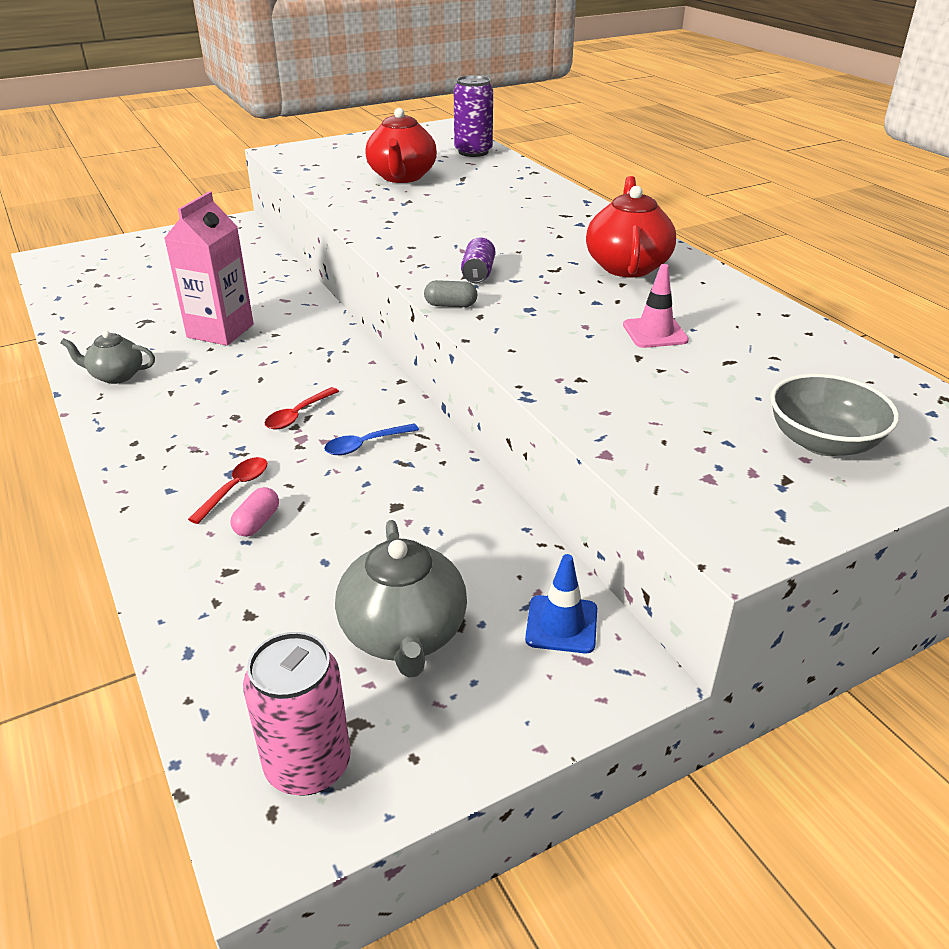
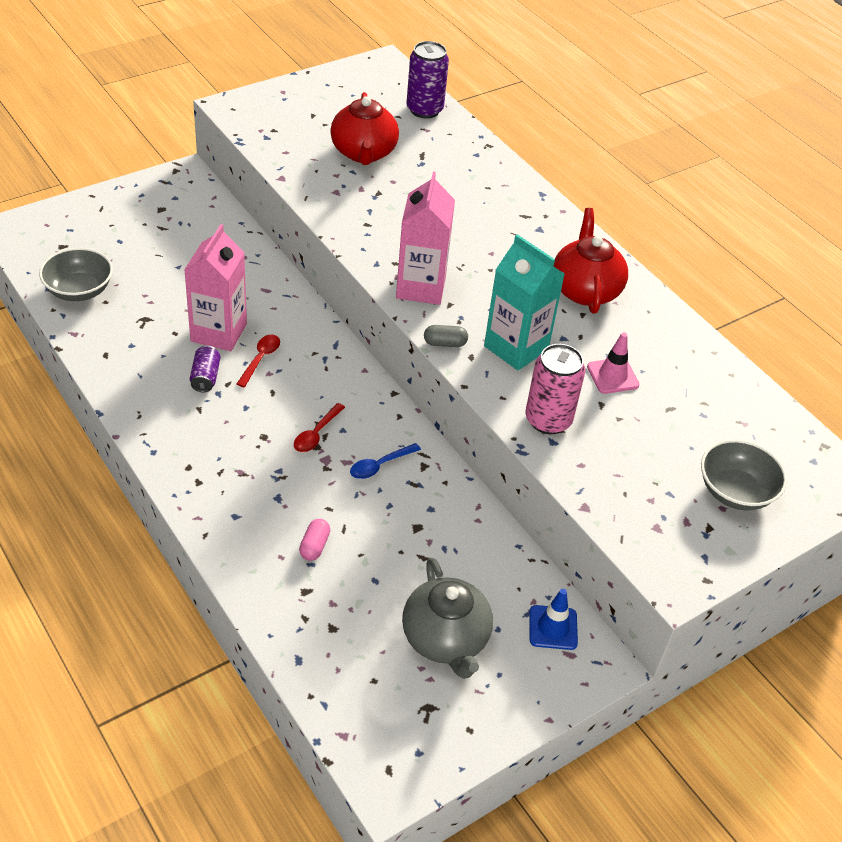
camera: 10 degrees left, 10 degrees up
(88, 299) = (79, 290): none -> grey bowl
(116, 376) = (144, 390): grey teapot -> none
(235, 488) = (287, 513): red spoon -> red spoon (260, 359)
(308, 765) = (403, 738): pink can -> pink can (548, 420)
(434, 263) = (421, 287): none -> pink carton
(478, 274) = (460, 301): purple can -> purple can (205, 377)
(536, 309) = (516, 348): none -> turquoise carton

